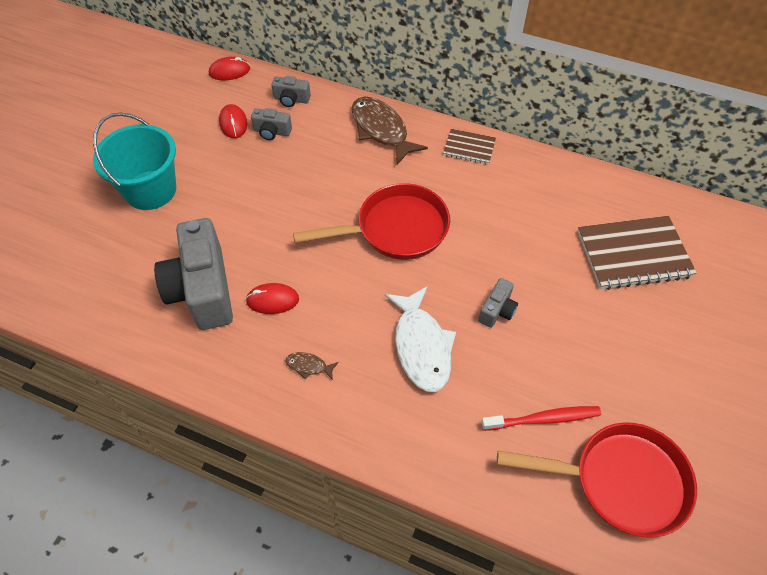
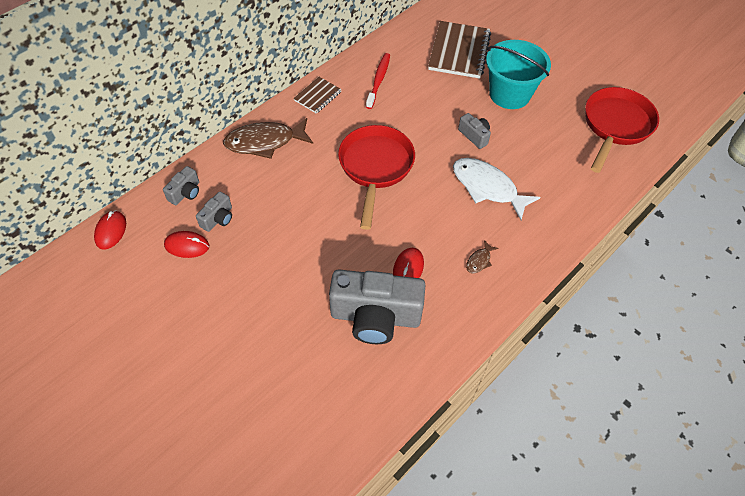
camera: 70 degrees left, 0 degrees up
(150, 190) = (234, 335): turquoise bucket -> turquoise bucket (509, 94)
(421, 346) = (487, 187): white fish -> white fish turned 150 degrees counterclockwise
(543, 419) = (564, 144): red toothbrush -> red toothbrush (378, 80)

